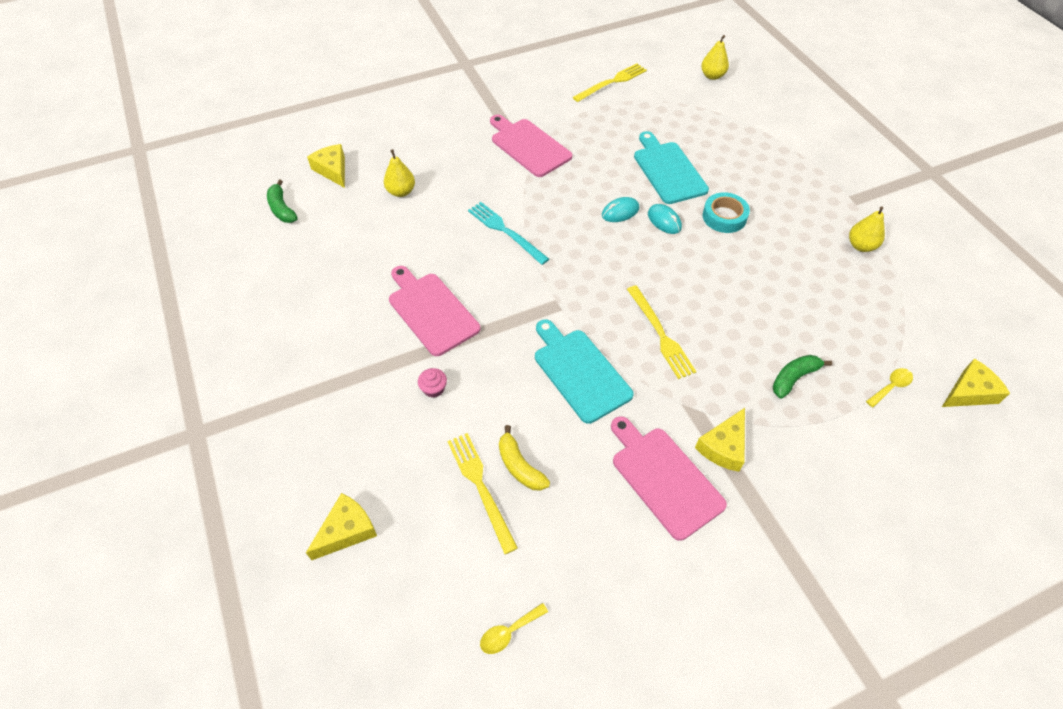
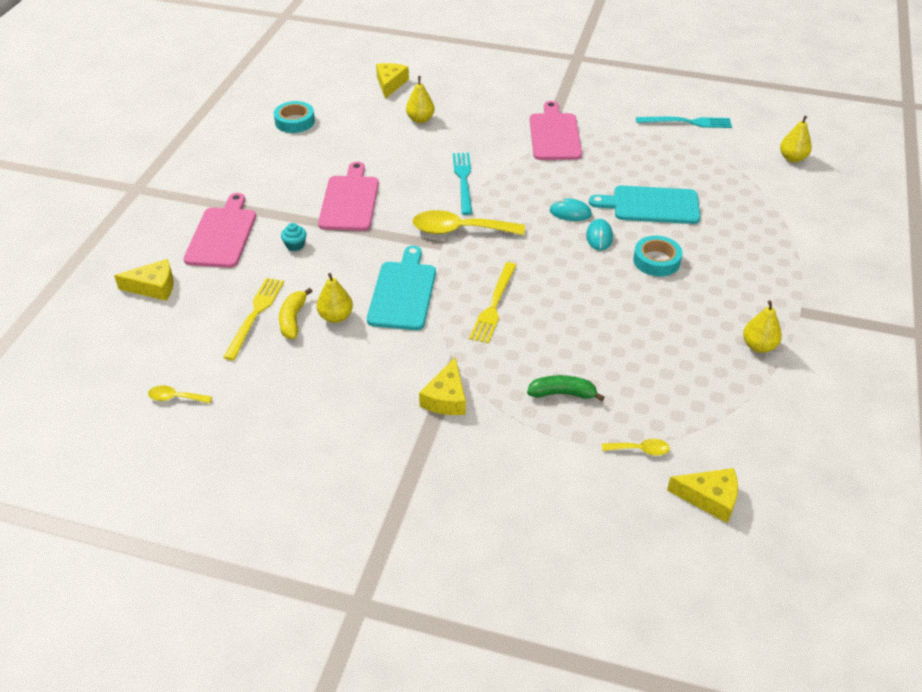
camera: 40 degrees right, 10 degrees down
(282, 208) = (329, 92): green banana -> none
(283, 259) = (295, 121): none -> turquoise tape
(434, 389) = (295, 245): pink cupcake -> turquoise cupcake
(552, 436) = (336, 317): none -> yellow pear
(556, 281) = (459, 230): none -> yellow spoon
(612, 82) = (687, 122): yellow fork -> turquoise fork
(664, 478) = (378, 387): pink cutting board -> pink cutting board (222, 235)
(668, 170) = (651, 205): turquoise cutting board -> turquoise cutting board turned 105 degrees counterclockwise
(723, 446) = (446, 398): yellow cheese -> yellow cheese turned 60 degrees counterclockwise

